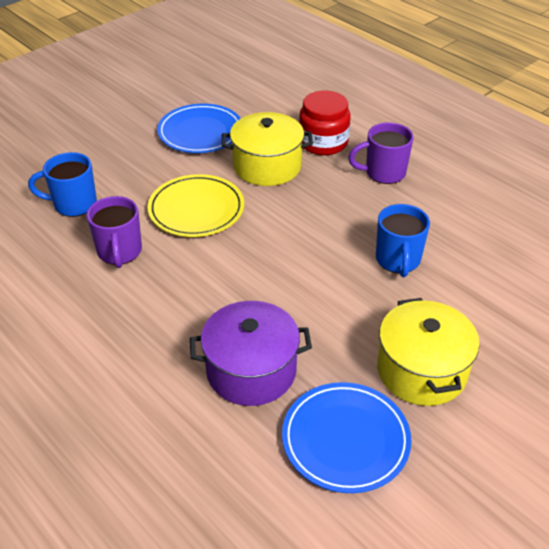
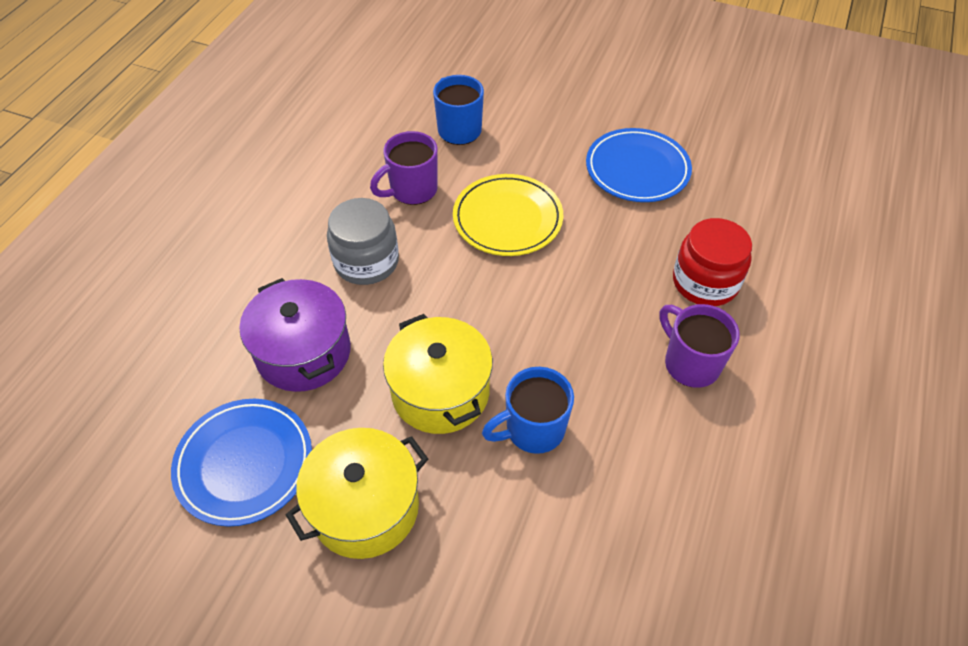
camera: 65 degrees right, 10 degrees up
(179, 303) = (366, 261): none -> grey jar
(267, 166) = (620, 247): yellow pot -> yellow pot (440, 392)

